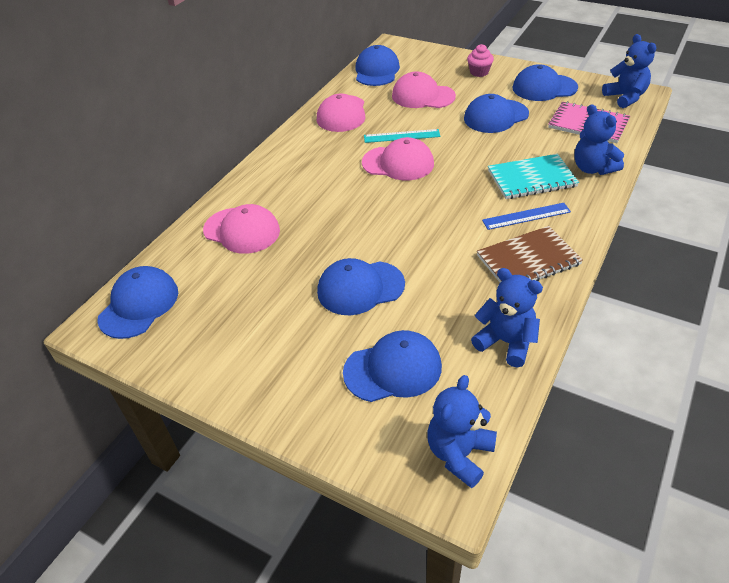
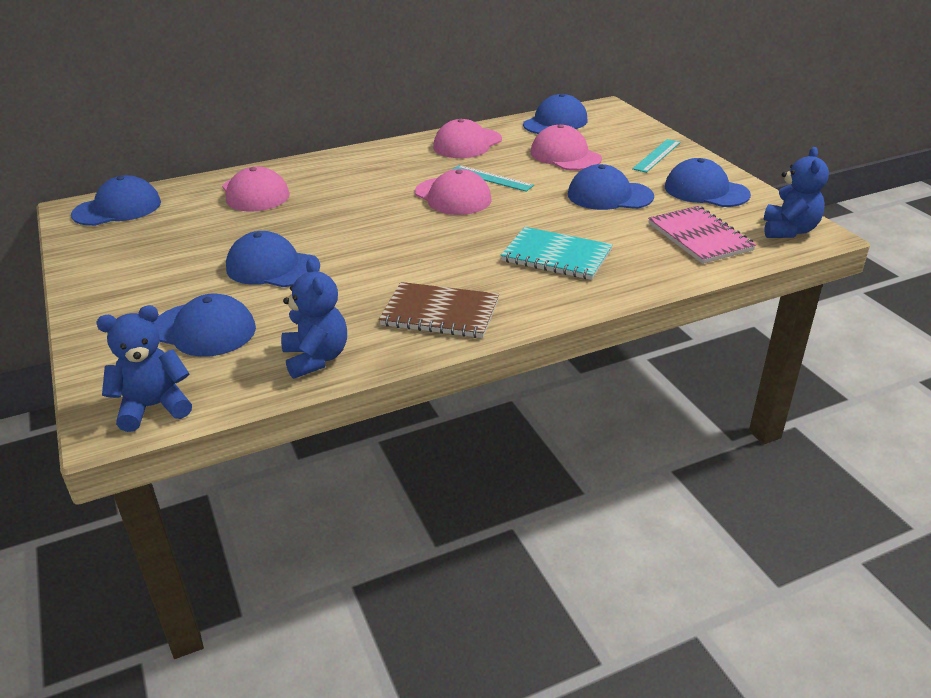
camera: 35 degrees right, 10 degrees down
(479, 72) = (657, 155): pink cupcake -> turquoise ruler
(526, 216) = (498, 281): blue ruler -> none
(592, 168) = (636, 273): blue teddy bear -> none

